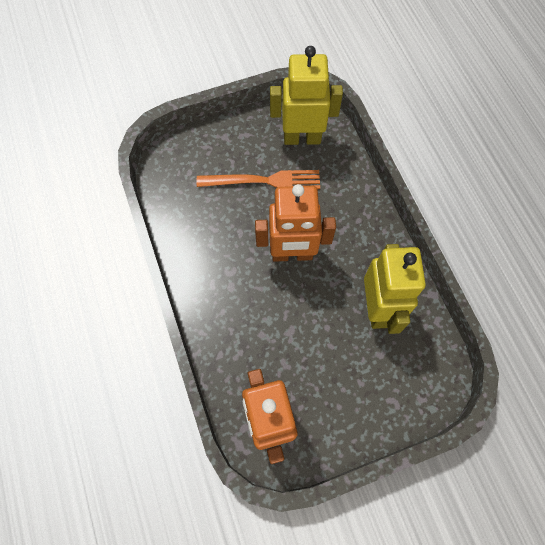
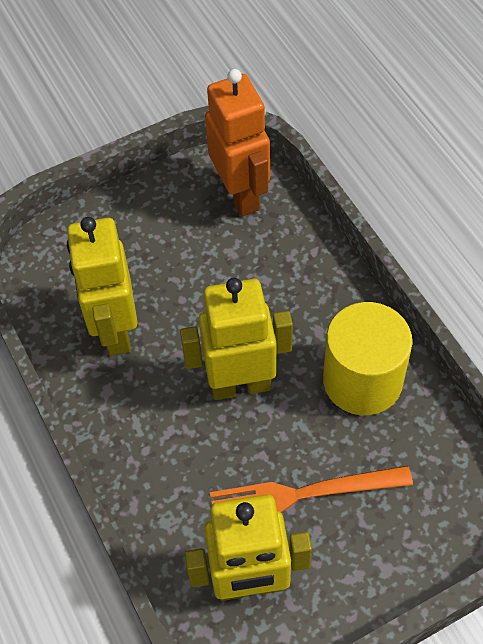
camera: 175 degrees right, 10 degrees down
(209, 246) = (362, 380): none -> yellow cylinder
(292, 254) = (240, 385): orange robot -> yellow robot

